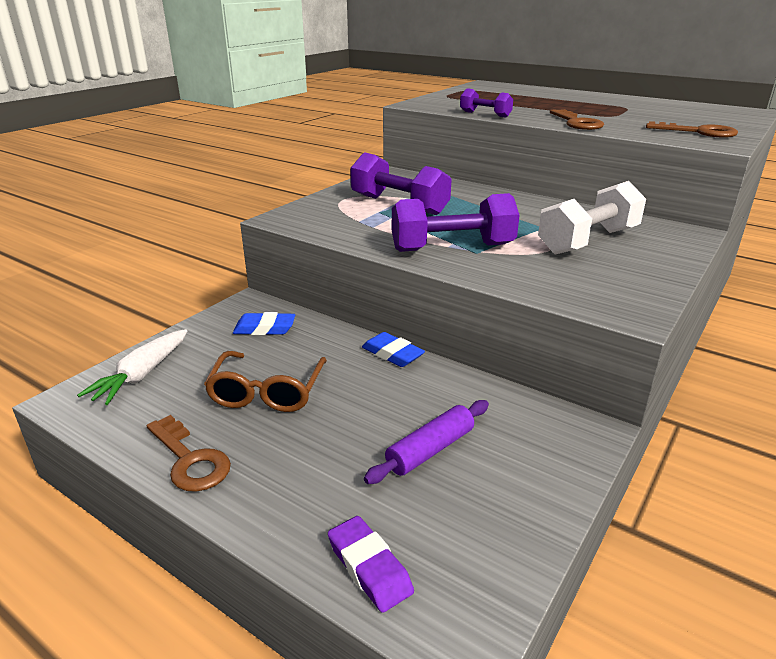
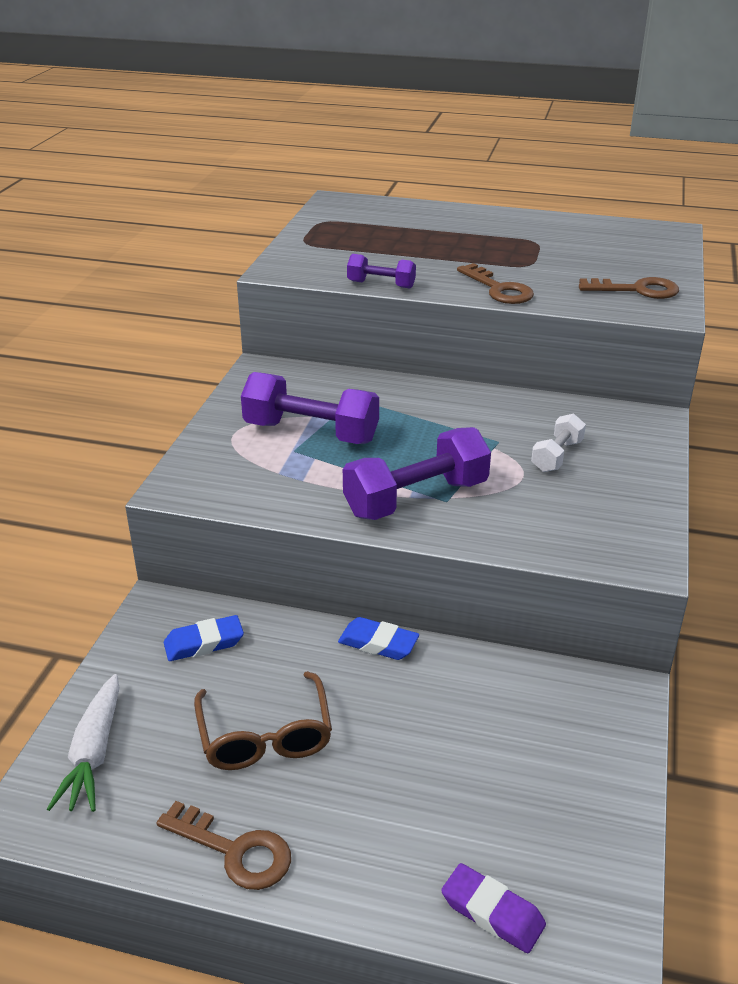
camera: 20 degrees left, 5 degrees up
(430, 450) = (483, 761): purple rolling pin -> none
(588, 241) = (557, 456): white dumbbell -> white dumbbell, size x0.54

